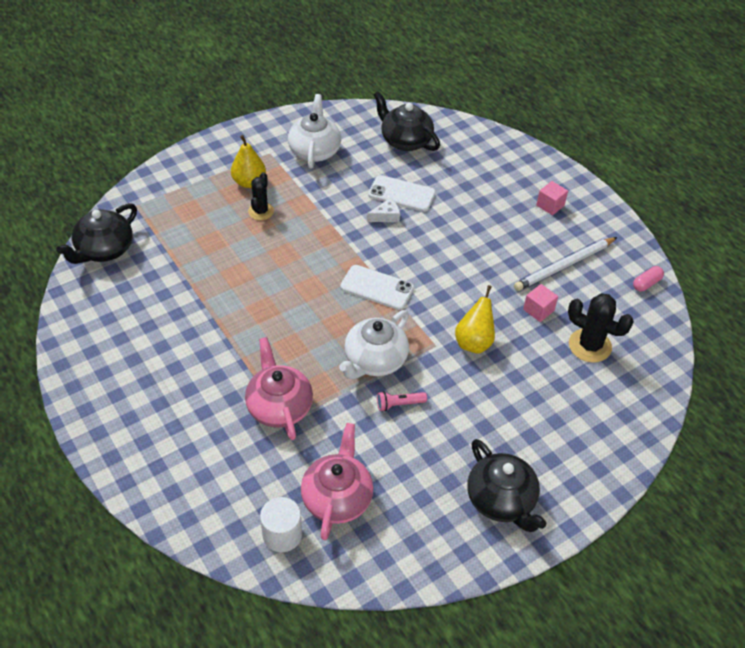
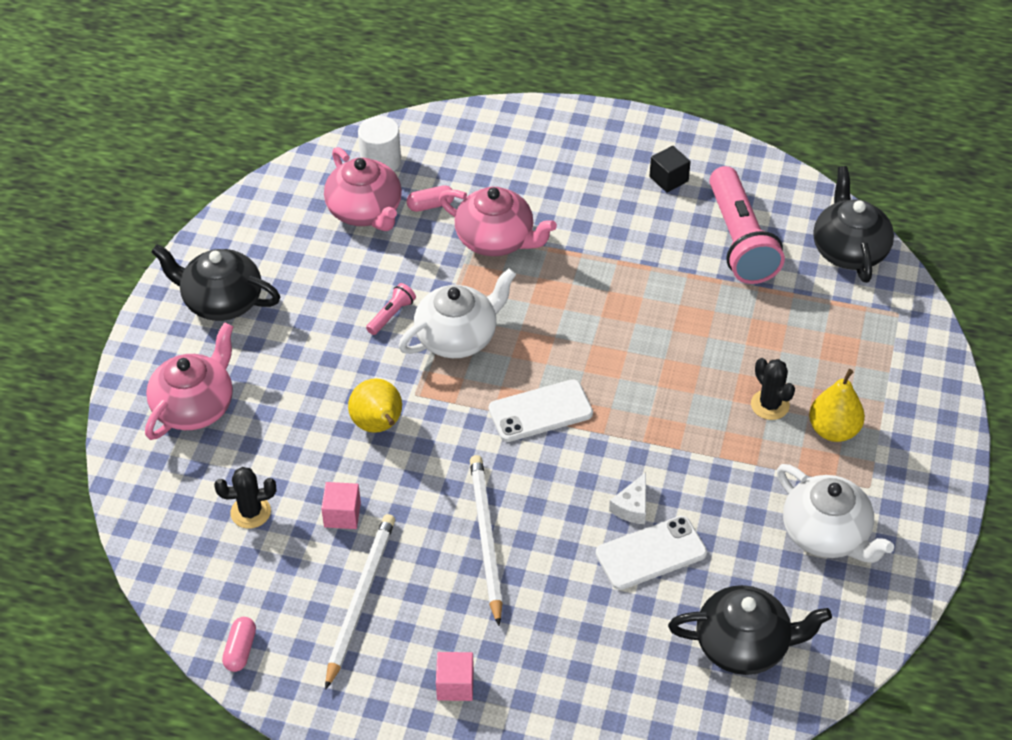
camera: 140 degrees right, 0 degrees up
(126, 365) = (668, 179): none -> black cube
(148, 297) = (739, 240): none -> pink flashlight
(290, 466) = (430, 205): none -> pink capsule
(374, 360) = (458, 337): white teapot -> white teapot turned 60 degrees clockwise
(474, 250) = (486, 539): none -> white pencil
(577, 433) = (195, 406): none -> pink teapot
(590, 346) = (250, 512): black cactus -> black cactus, size x0.66

